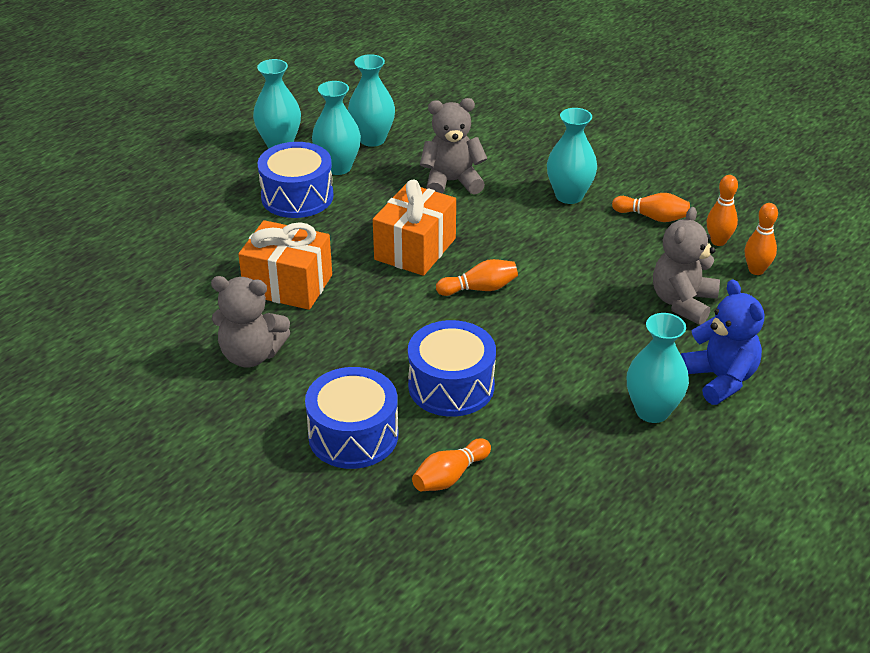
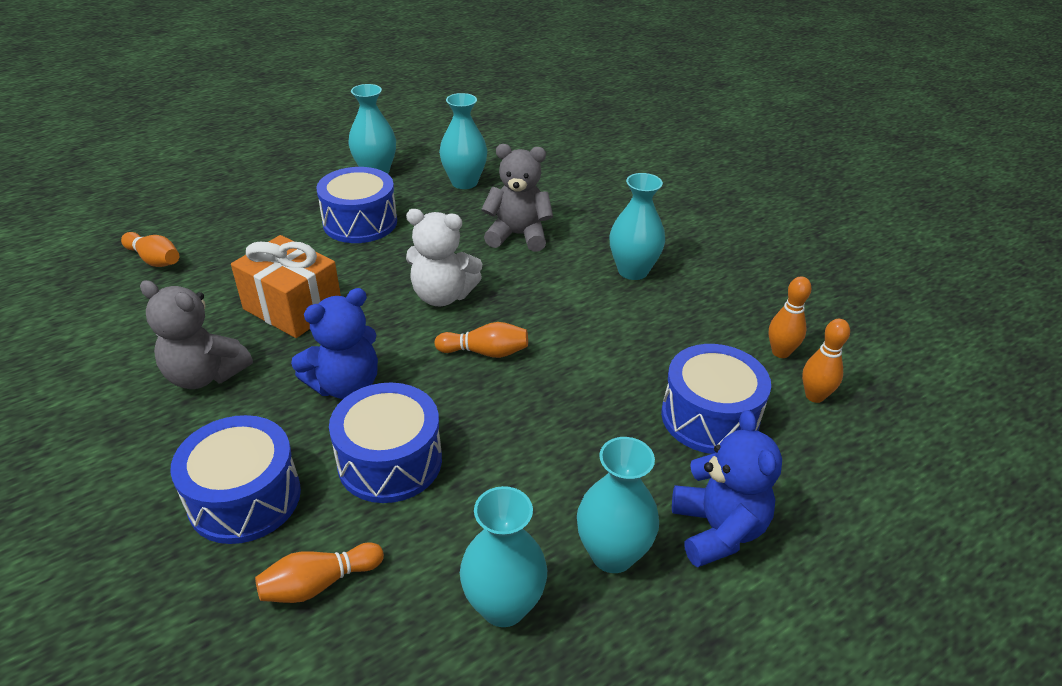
camera: 15 degrees right, 0 degrees up
(338, 167) = (416, 202): turquoise vase -> turquoise vase (503, 606)
(378, 338) = (345, 385): none -> blue teddy bear
(415, 249) = (442, 296): orange gift -> white teddy bear
(652, 217) = (714, 310): orange bowling pin -> orange bowling pin (155, 260)
(682, 302) = (709, 417): grey teddy bear -> blue drum

